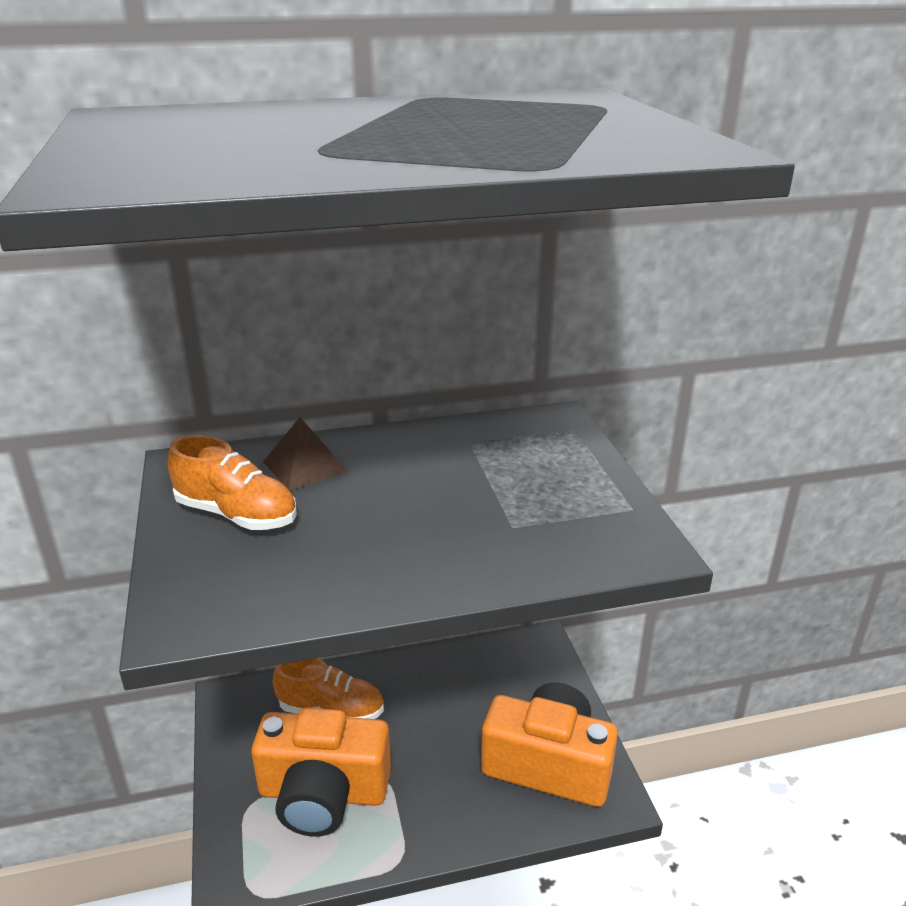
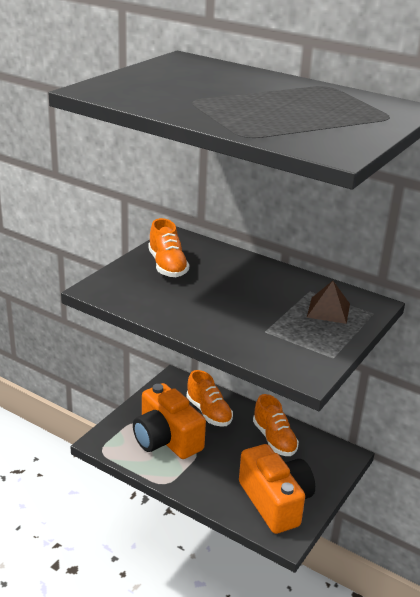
camera: 45 degrees right, 0 degrees up
(305, 466) = (221, 262): brown pyramid -> brown pyramid (328, 310)
(449, 684) = (274, 439): none -> orange shoe

